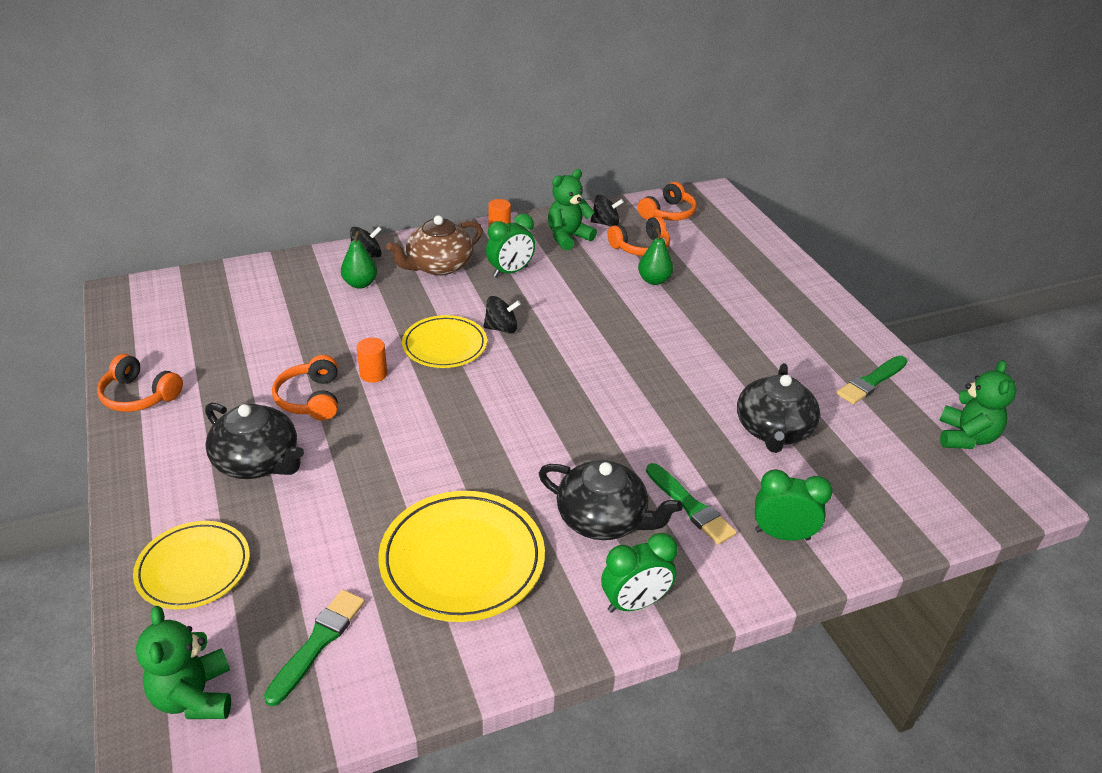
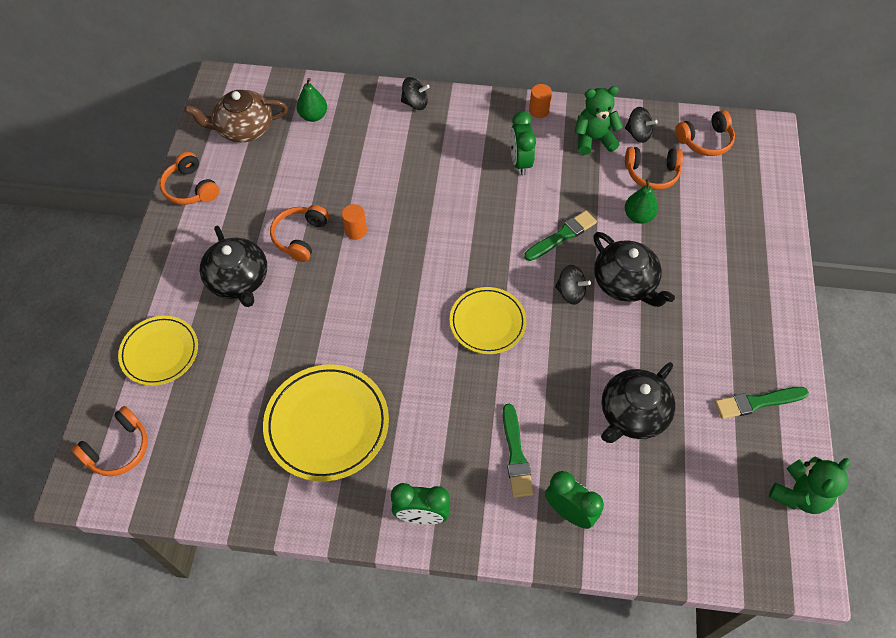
camera: 30 degrees right, 20 degrees up
(194, 696) = (118, 449): green teddy bear -> orange headphones
(317, 643) = (204, 445): green brush -> green brush (562, 236)
(360, 284) = (394, 133): green pear -> green pear (313, 116)
(438, 266) = (465, 135): brown teapot -> brown teapot (243, 128)
(444, 345) = (423, 222): yellow plate -> yellow plate (487, 322)
(501, 328) = (477, 221): black spinning top -> black spinning top (570, 293)
(510, 272) = (520, 162): green clock -> green clock turned 90 degrees clockwise
(603, 519) = (444, 435): black teapot -> black teapot (625, 283)

